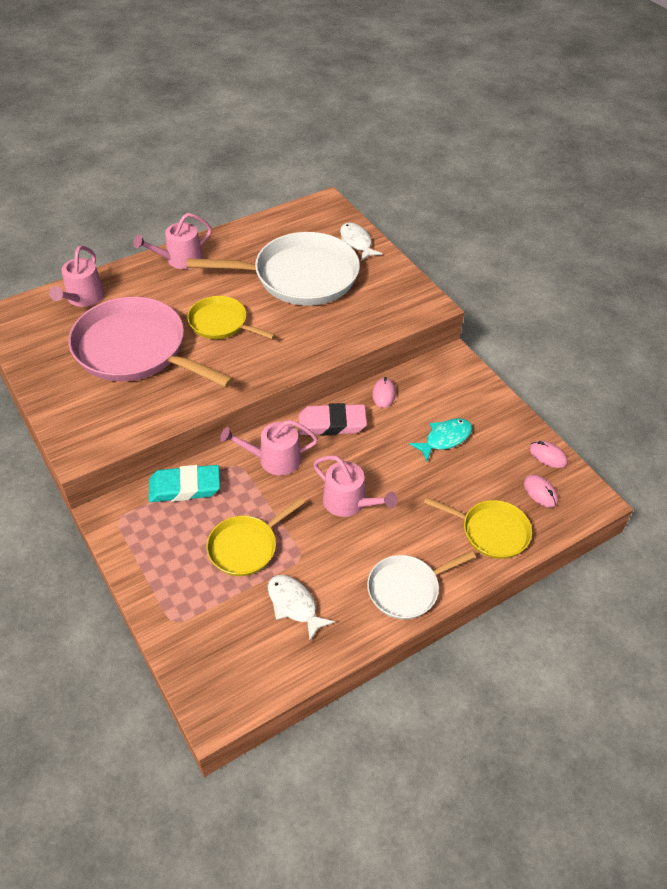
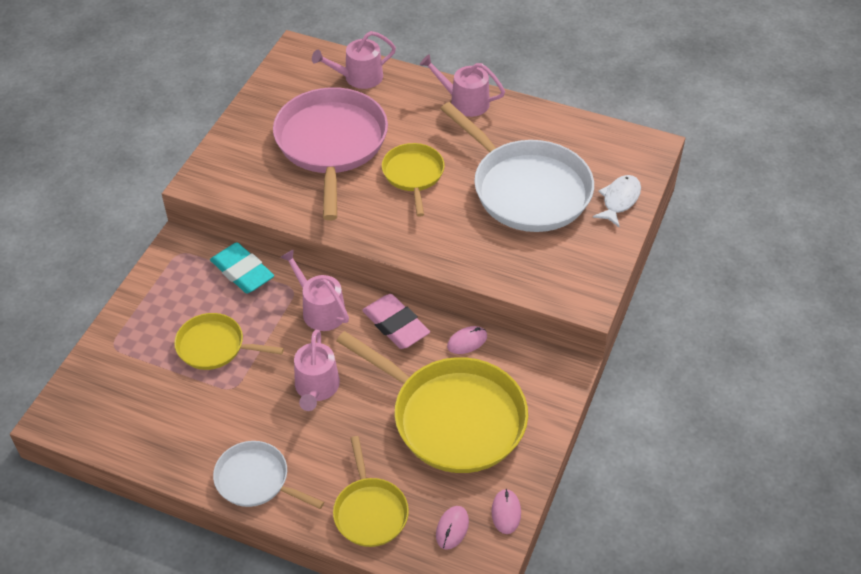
camera: 55 degrees right, 0 degrees up
(294, 605) = (182, 411): white fish -> none
(445, 439) = (453, 418): turquoise fish -> yellow pan

